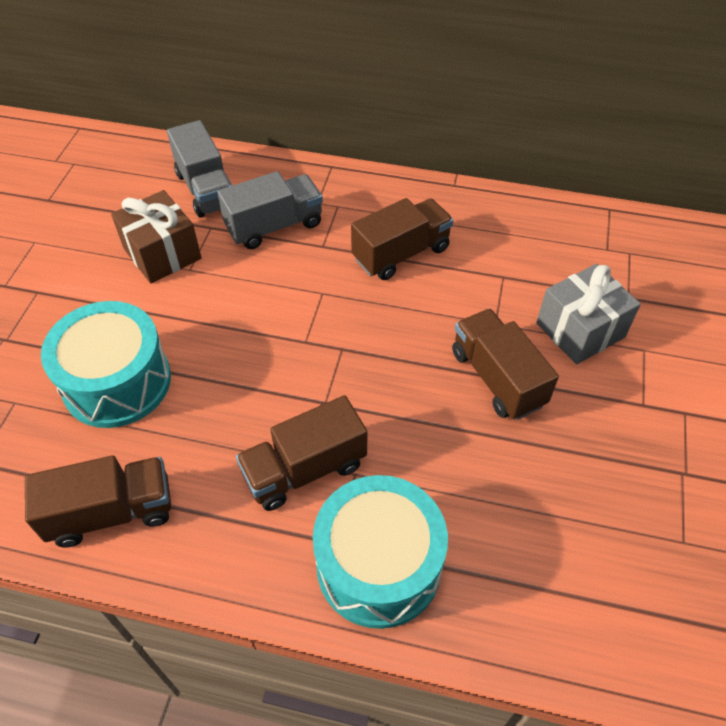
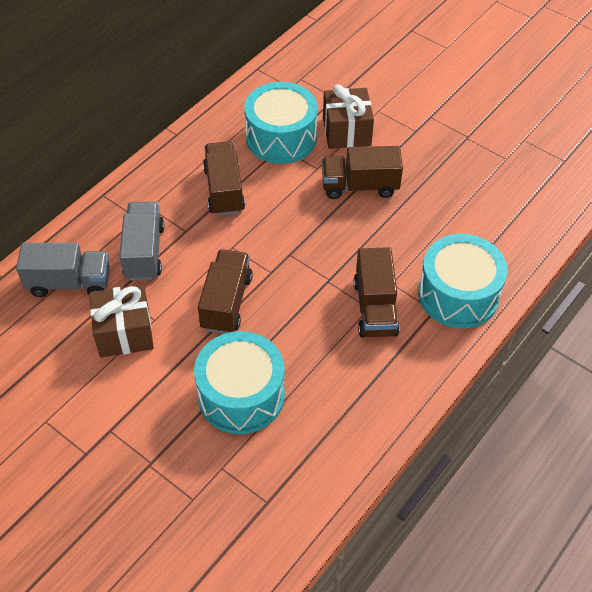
camera: 65 degrees left, 0 degrees up
(112, 512) = (353, 424): brown truck -> brown truck (226, 302)
(518, 271) = (281, 137): none -> turquoise drum
(580, 330) = (346, 131): grey gift -> brown gift

